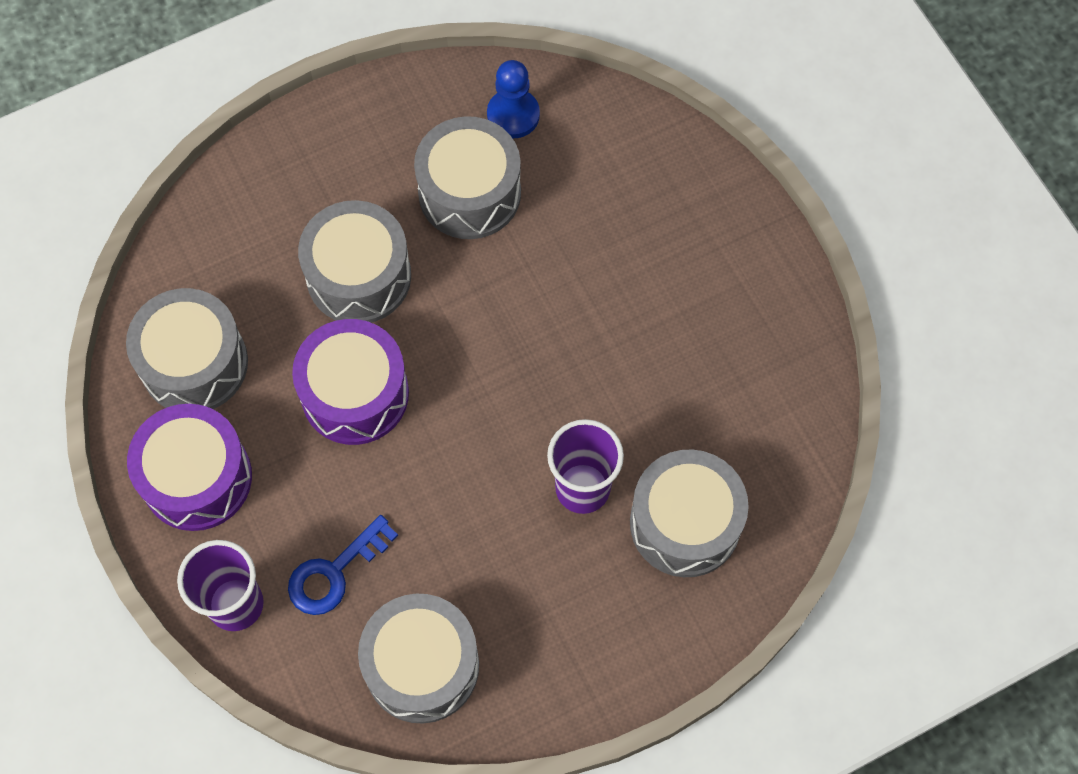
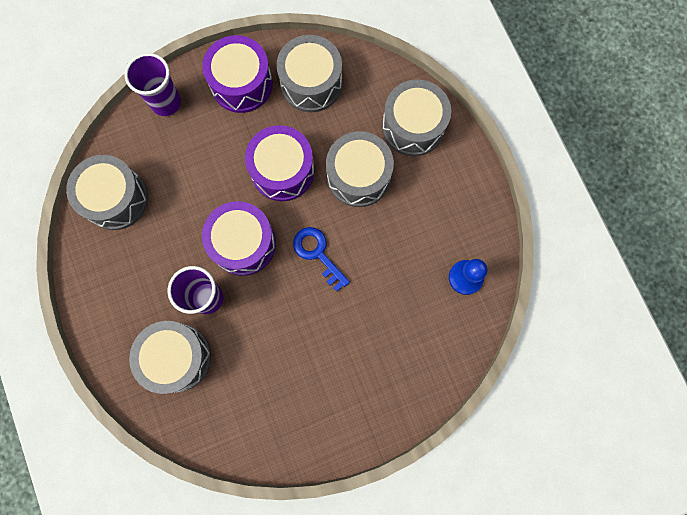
camera: 95 degrees right, 10 degrees up
(334, 572) = (176, 154): blue key -> blue key (318, 254)
(469, 193) = (410, 246): grey drum -> grey drum (413, 126)
(485, 442) = (243, 243): none -> purple drum

